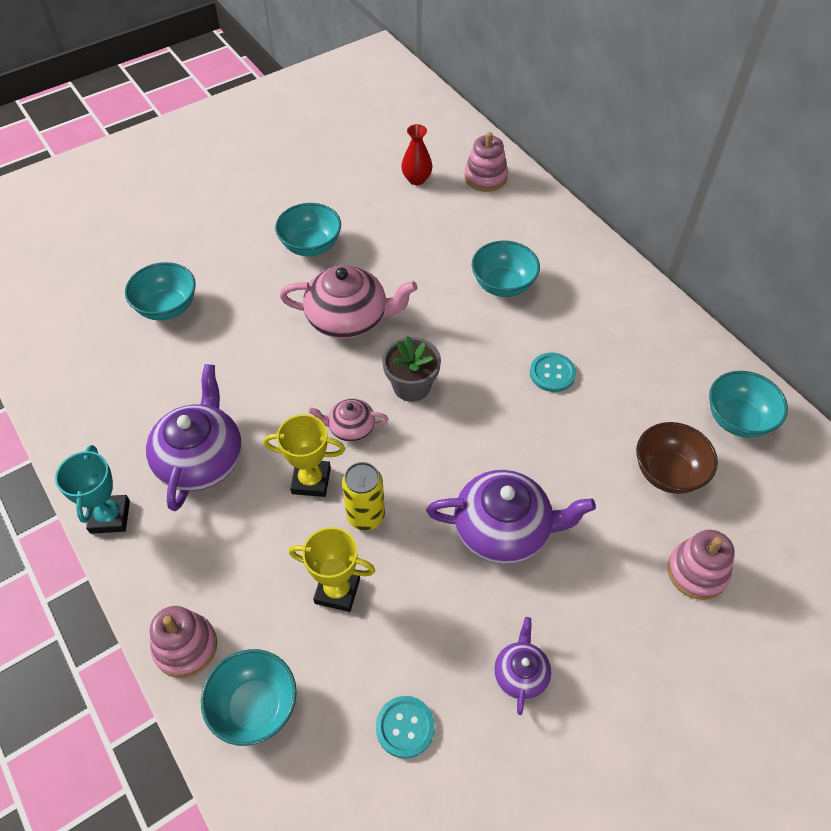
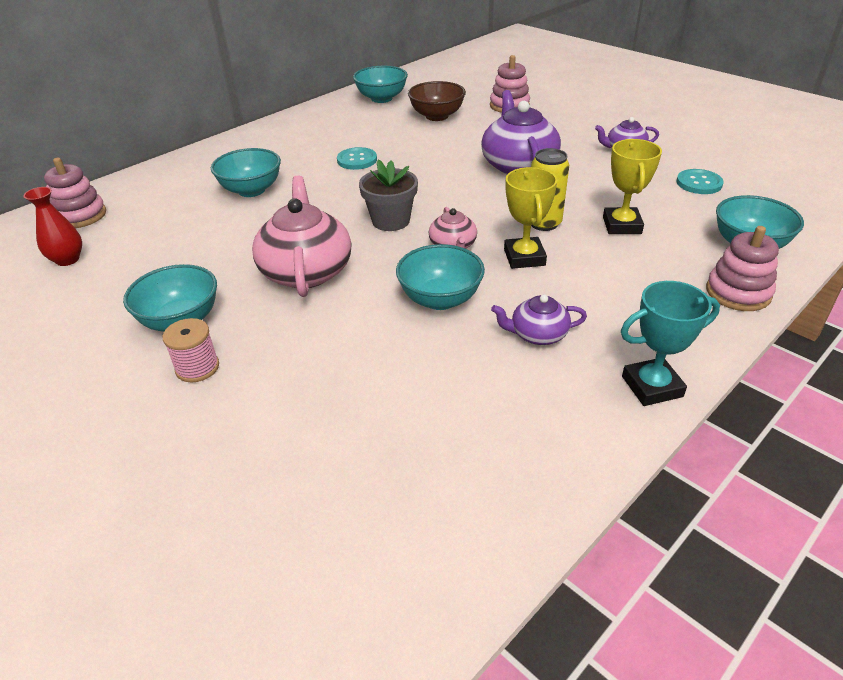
camera: 100 degrees left, 15 degrees down
(167, 307) = (303, 434): turquoise bowl -> turquoise bowl (440, 299)
(201, 459) = (537, 334): purple teapot -> purple teapot, size x0.53
(254, 256) = (197, 367): none -> pink spool

